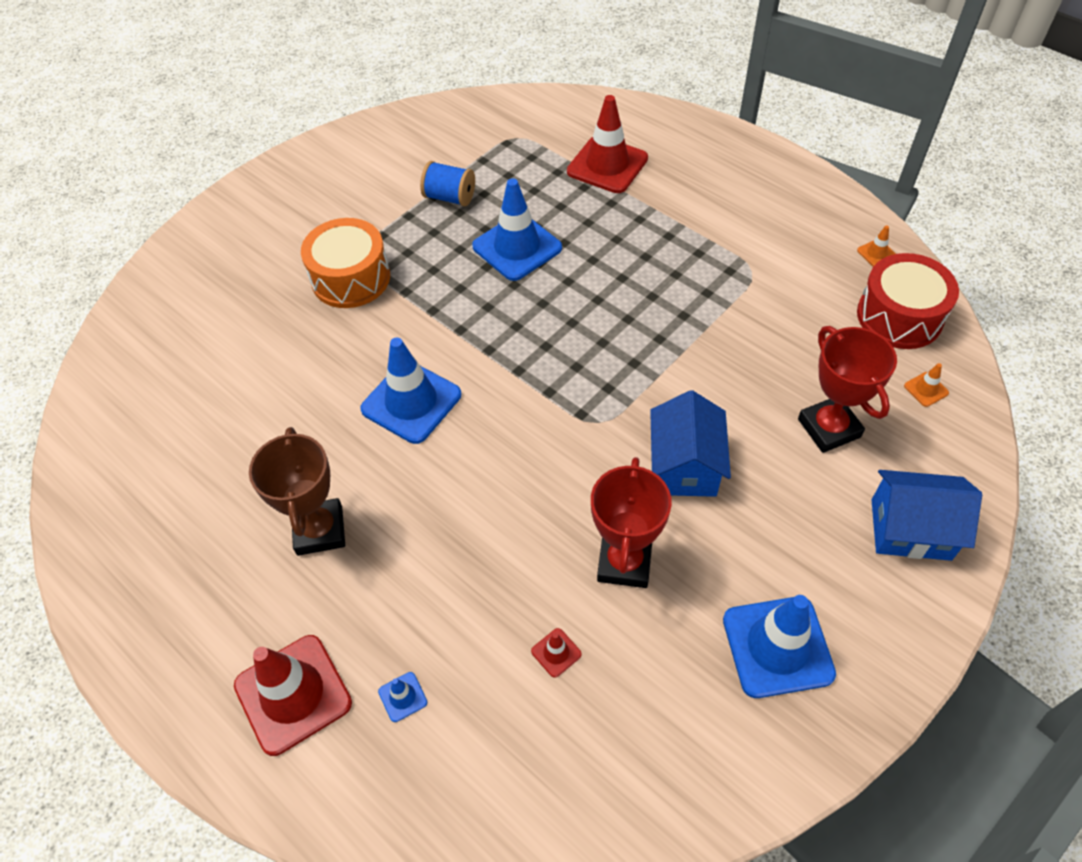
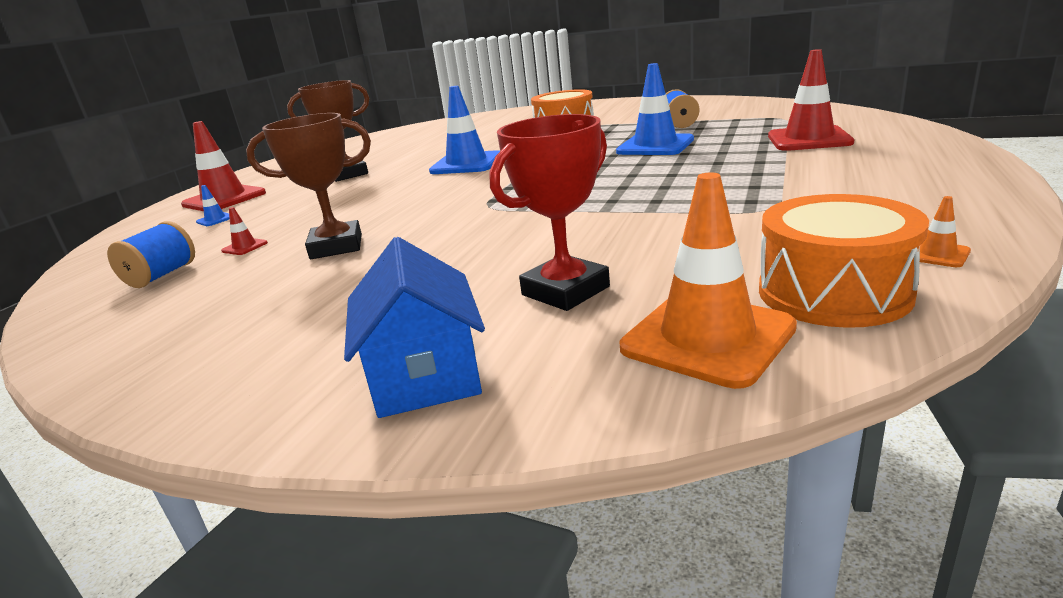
camera: 70 degrees right, 30 degrees down
(594, 736) = (162, 275): none -> blue spool
(624, 562) = (336, 247): red trophy -> brown trophy
(685, 466) = (458, 242): blue house -> none
(777, 646) = (238, 327): blue traffic cone -> none
(899, 316) = (833, 292): red drum -> orange drum
(926, 389) = (707, 338): orange traffic cone -> orange traffic cone, size x2.39

